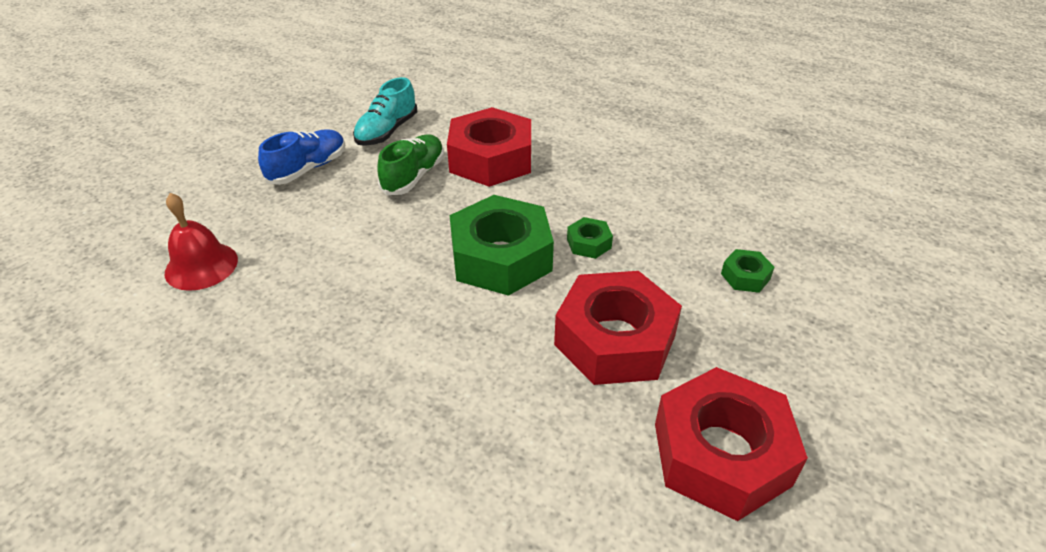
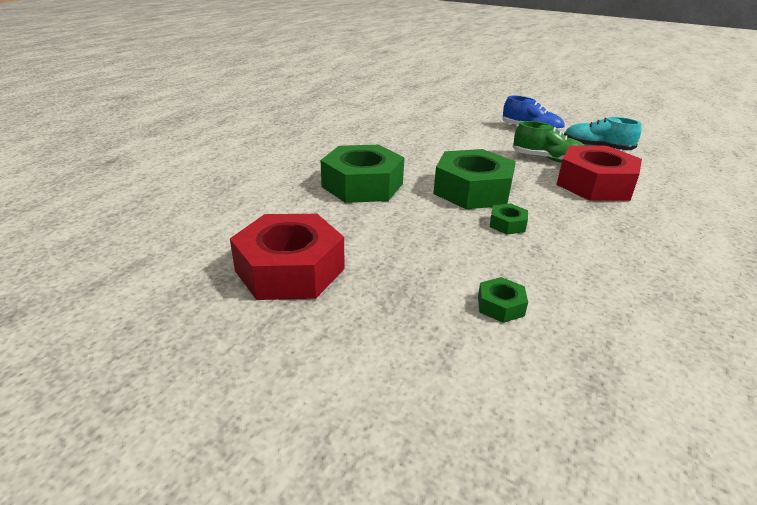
camera: 85 degrees right, 10 degrees down
(201, 266) = (429, 117): red bell -> none
(475, 371) = (362, 185): none -> green nut
(615, 340) = (397, 232): red nut -> none

